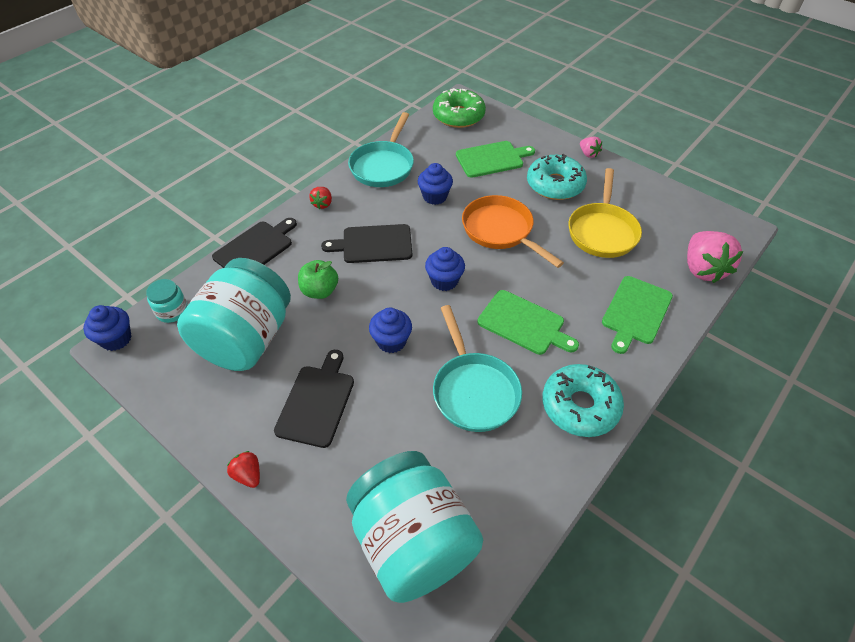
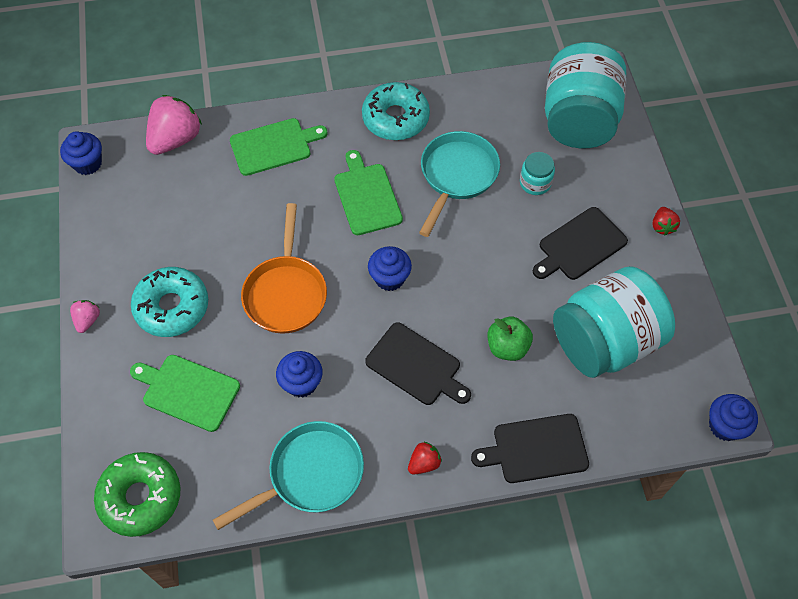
camera: 140 degrees left, 10 degrees up
(172, 311) = (659, 423): turquoise jar -> turquoise jar (535, 183)
(391, 341) = (484, 254): blue cupcake -> blue cupcake (88, 163)
(602, 231) = (201, 226): yellow pan -> none

